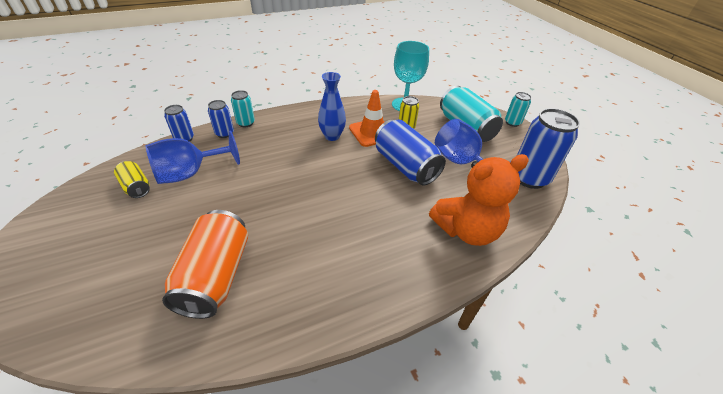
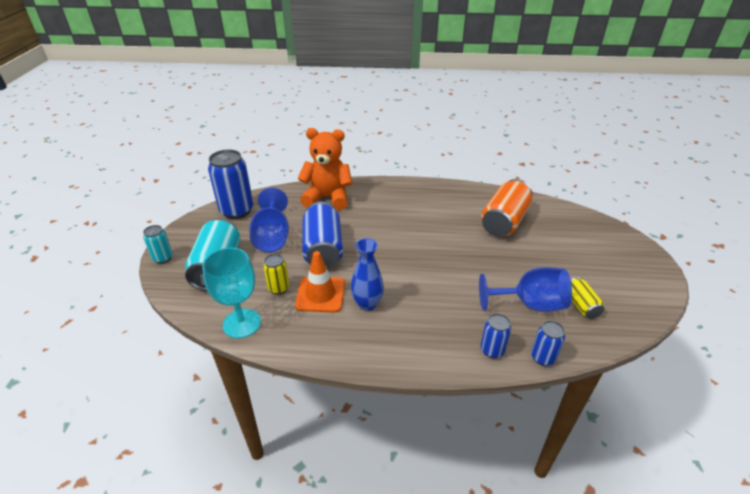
camera: 150 degrees left, 5 degrees down
(245, 123) = (462, 360): turquoise can -> none

